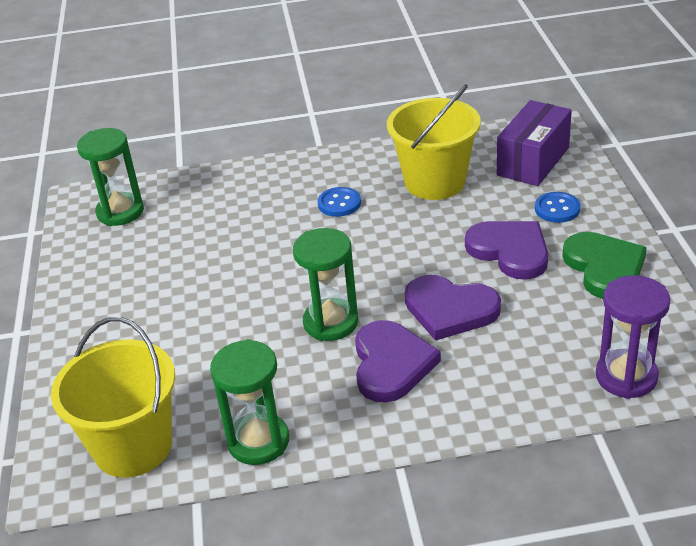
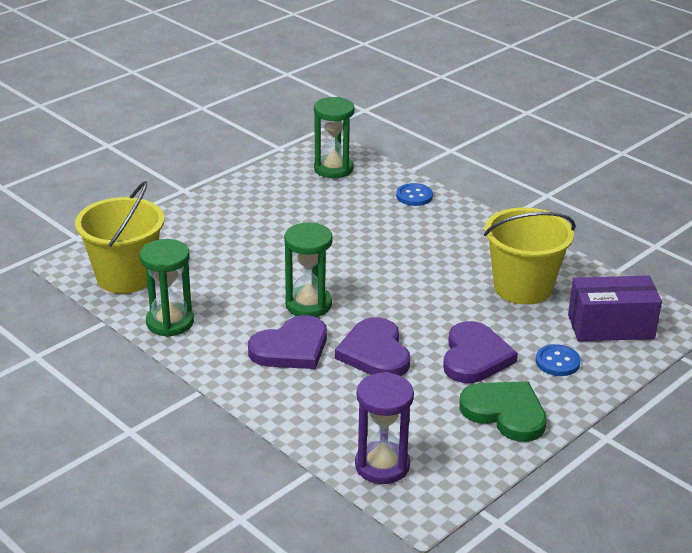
camera: 50 degrees right, 5 degrees down
(339, 203) = (444, 254): blue button -> blue button (414, 196)
(604, 268) = (505, 413): green heart -> green heart turned 90 degrees counterclockwise

